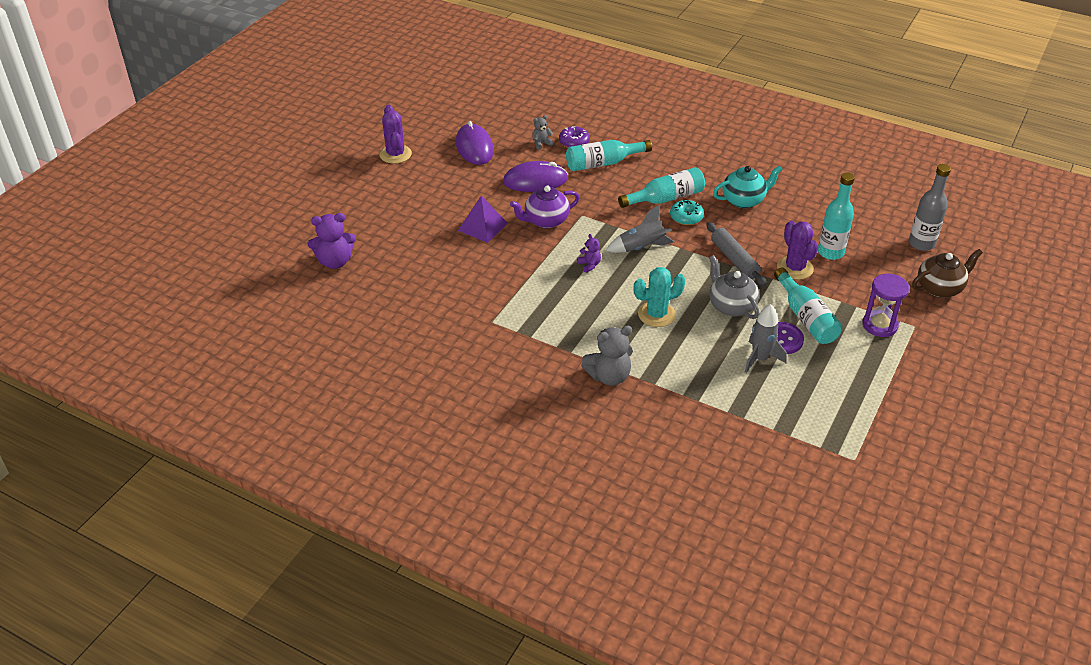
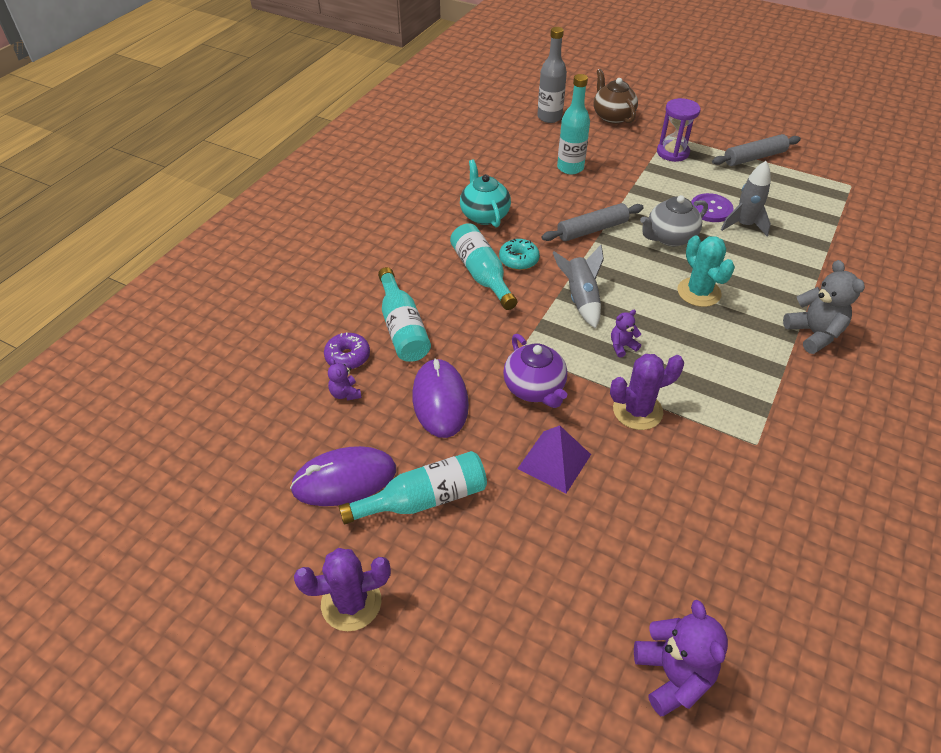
camera: 90 degrees left, 5 degrees up
(541, 143) = (345, 393): grey teddy bear -> purple teddy bear
(795, 268) = (599, 191): purple cactus -> purple cactus (637, 411)
(806, 317) = (674, 192): turquoise bottle -> turquoise bottle (424, 499)
(889, 388) = (754, 157): none -> grey rolling pin

